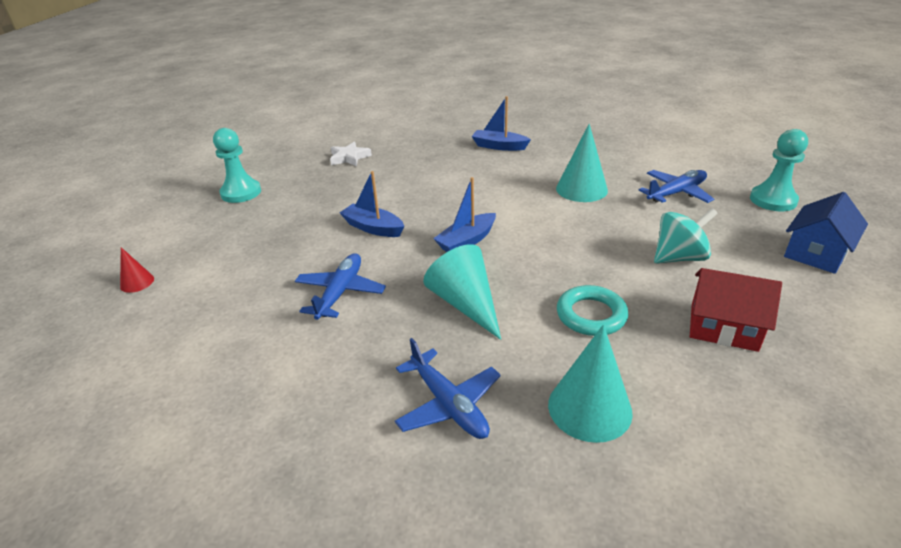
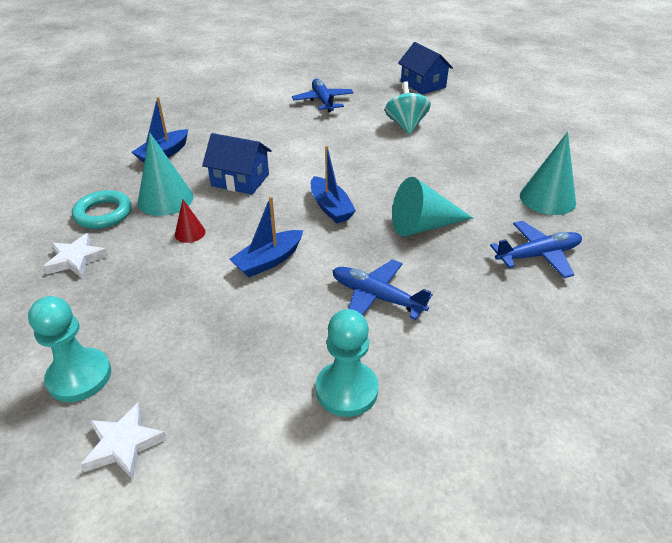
camera: 75 degrees left, 5 degrees up
(137, 282) = (265, 498): red cone -> red cone (190, 233)
(187, 222) = (124, 444): none -> white star
(483, 187) = (240, 180): none -> blue house
(581, 189) = (286, 134): turquoise cone -> turquoise cone (165, 199)
(591, 315) = (457, 174): turquoise ring -> turquoise ring (103, 214)
(723, 327) = (483, 134): red house -> none
(773, 200) = (357, 75): turquoise pawn -> turquoise pawn (346, 390)

